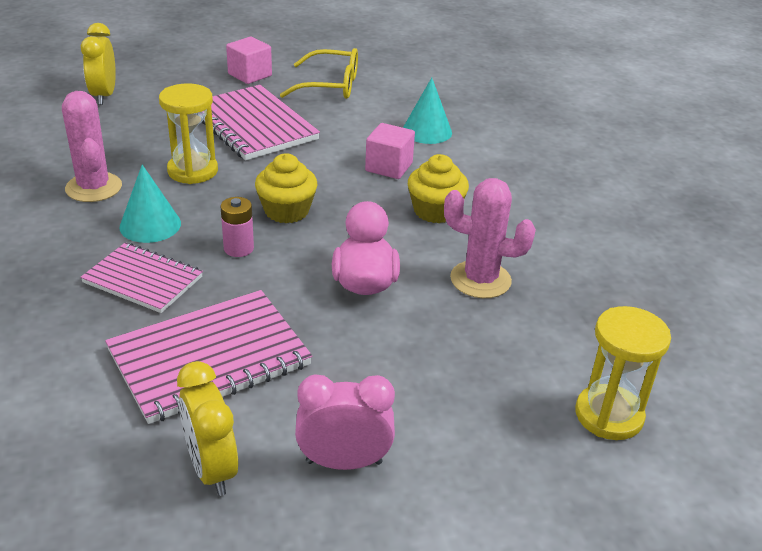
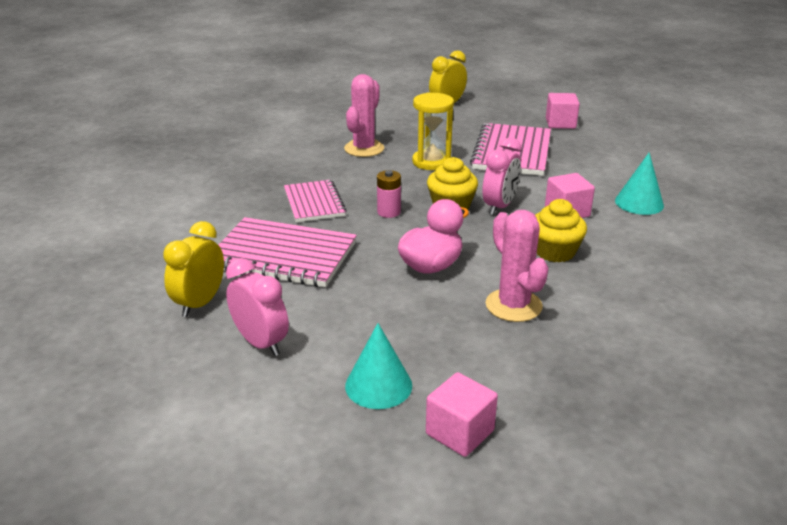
camera: 50 degrees right, 5 degrees down
(150, 225) = (362, 179): turquoise cone -> turquoise cone (378, 385)
(328, 189) = (499, 206): none -> pink clock
(330, 85) = (610, 148): yellow glasses -> none
(609, 415) = (460, 432): yellow hourglass -> pink cube

